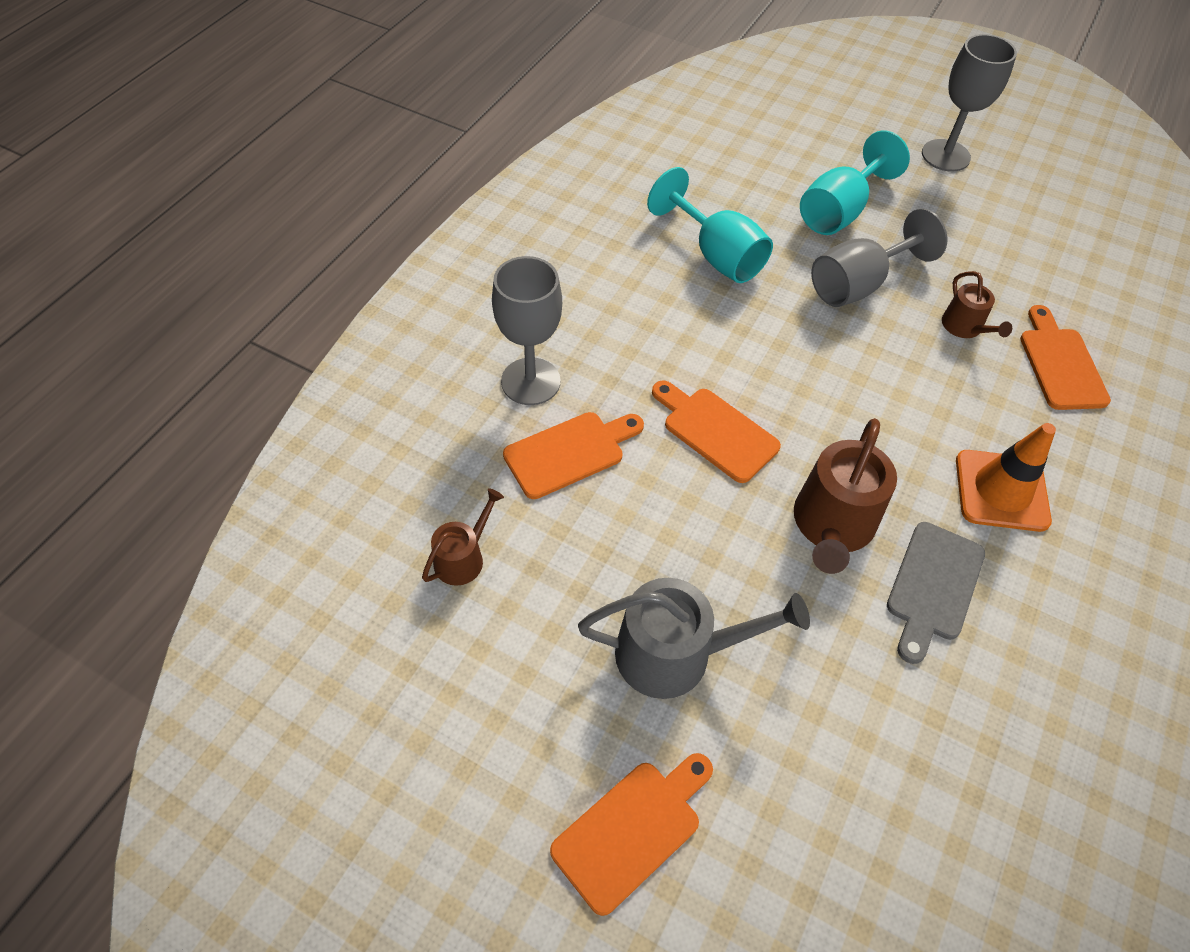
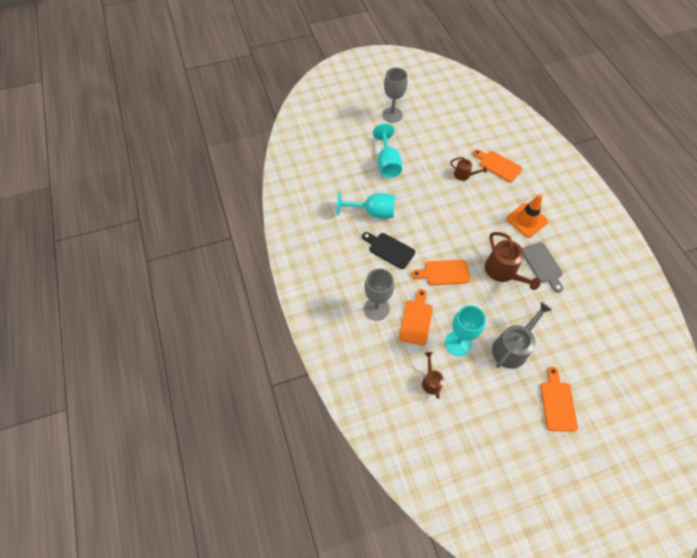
camera: 45 degrees left, 5 degrees up
(588, 550) = (458, 343): none -> turquoise goblet
(670, 324) = (389, 249): none -> black cutting board
(858, 285) = (422, 186): grey goblet -> none

